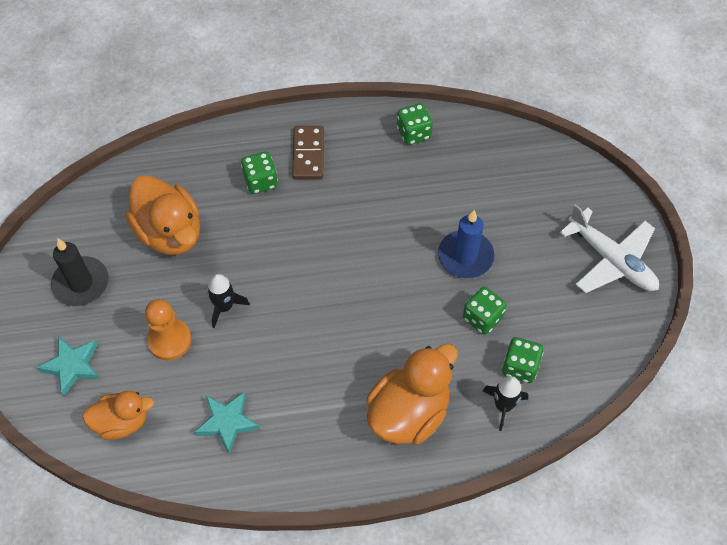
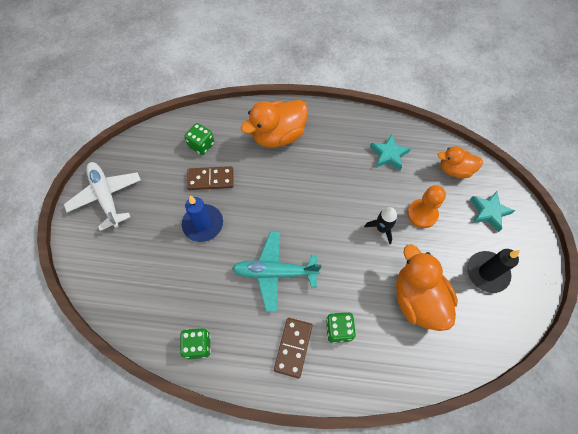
camera: 165 degrees left, 5 degrees up
(352, 222) = (275, 272): none -> turquoise plane
(482, 318) = (210, 179): green dice -> brown domino
(503, 406) = (221, 127): black rocket -> none

